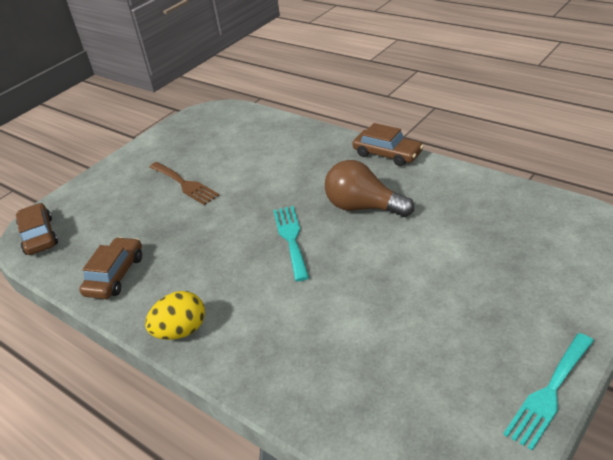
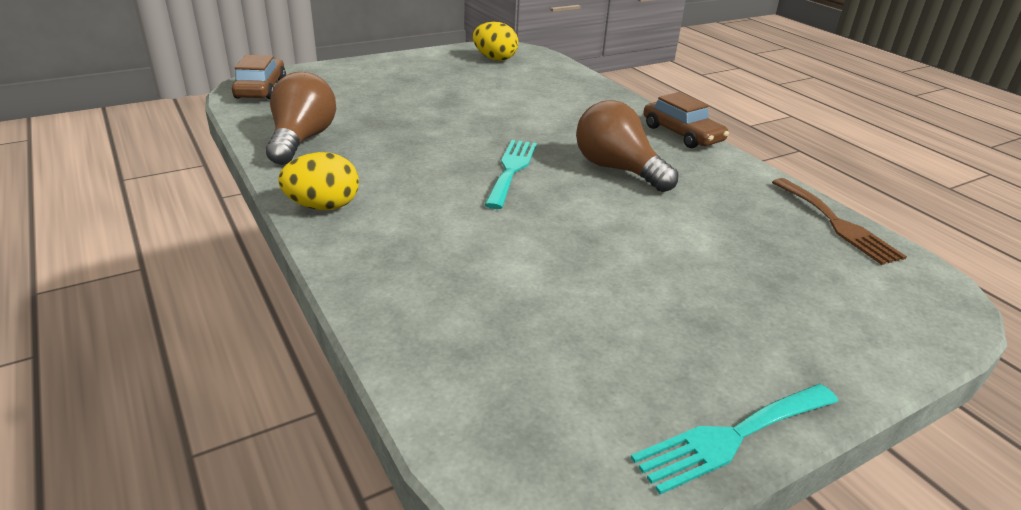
camera: 15 degrees right, 5 degrees down
(115, 275) = (302, 140): brown car -> brown light bulb
(184, 184) = (437, 93): brown fork -> brown fork (837, 223)
(203, 128) = (495, 59): none -> yellow egg

